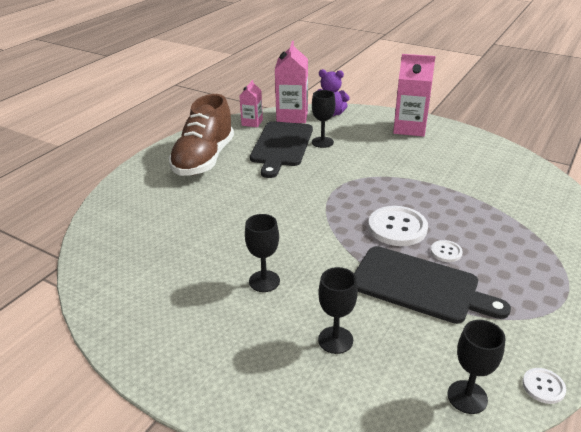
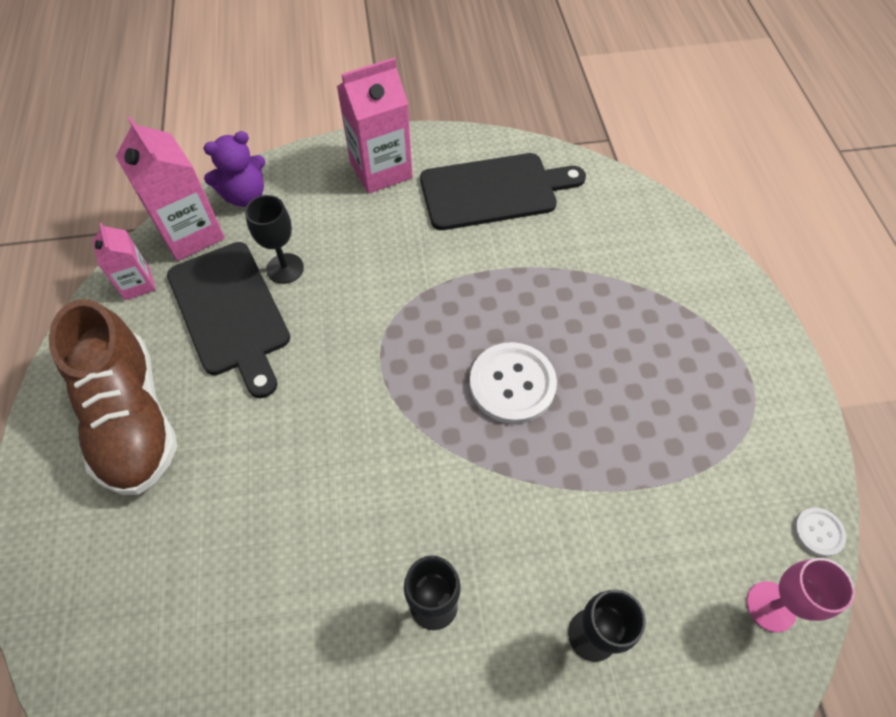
camera: 40 degrees left, 25 degrees up
(419, 285) = (609, 470): black cutting board -> black cutting board (494, 191)
(446, 252) = (595, 390): white button -> none
(467, 397) = (771, 606): black goblet -> pink goblet

